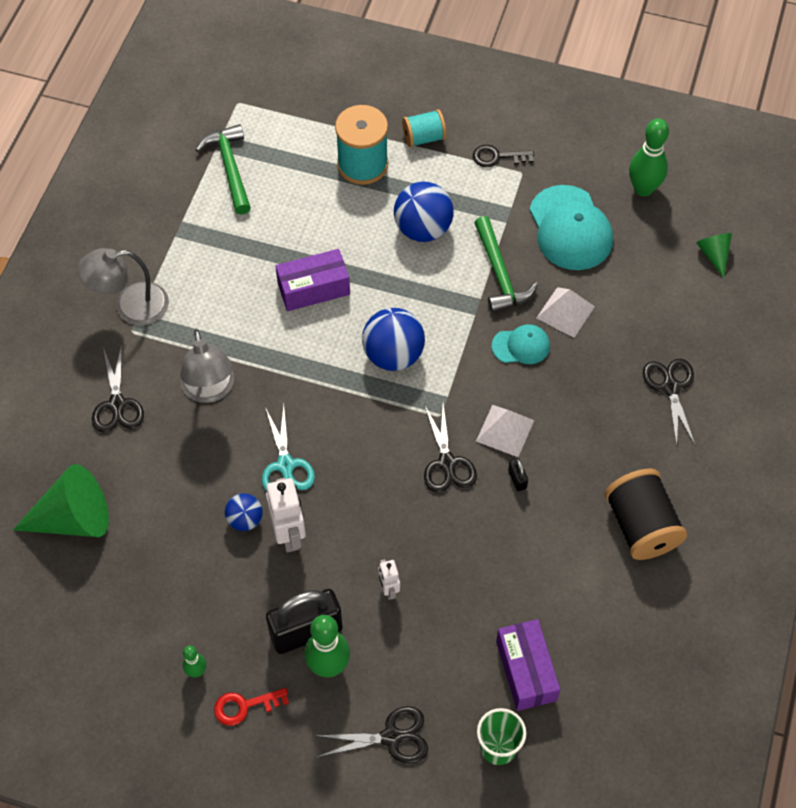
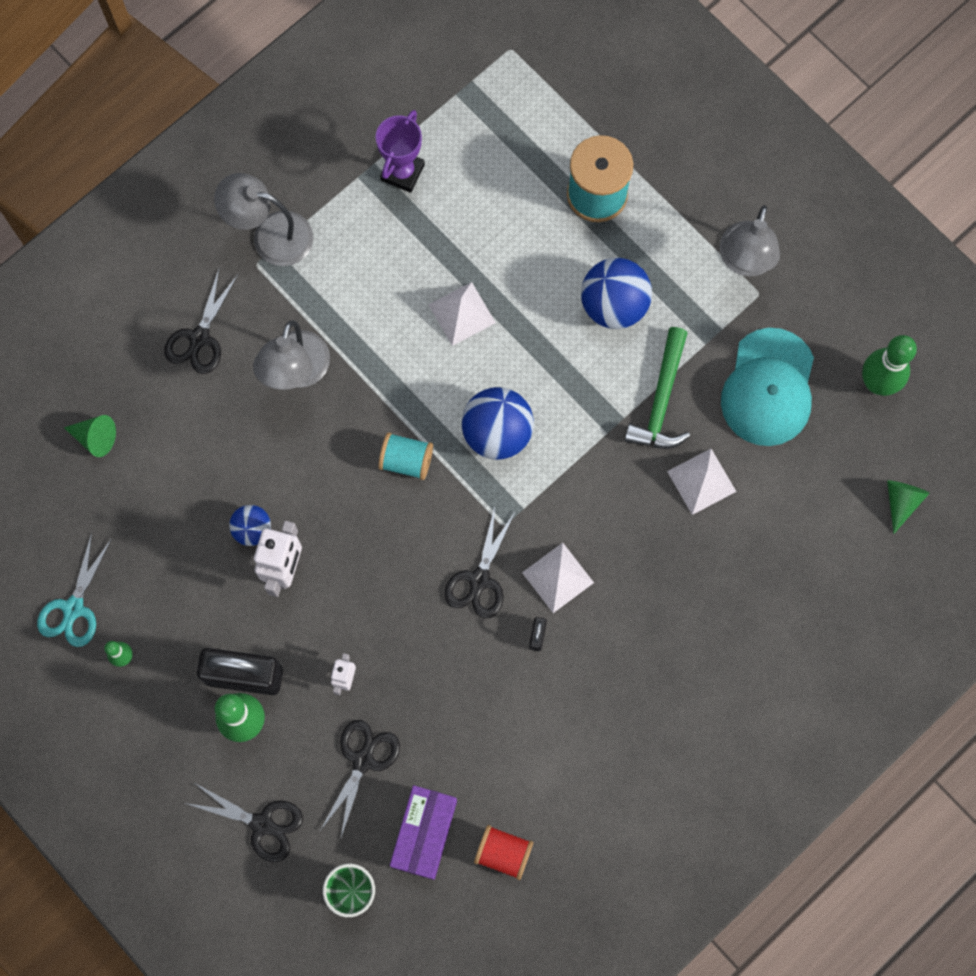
camera: 30 degrees right, 15 degrees up
(73, 518) = (95, 437): green cone -> green cone, size x0.52
(207, 217) = (402, 172): none -> purple trophy
(230, 168) = (457, 125): green hammer -> none
(245, 706) = (148, 716): red key -> none
(285, 465) = (323, 494): turquoise scissors -> turquoise scissors (73, 608)
(313, 288) = (462, 313): purple box -> white pyramid
(423, 138) = (680, 196): turquoise spool -> turquoise spool (406, 461)
(497, 157) = (745, 261): black key -> grey lamp
(521, 346) = (632, 494): turquoise cap -> none
(596, 650) = (503, 853): none -> red spool
(641, 526) = (627, 754): black spool -> none
(670, 387) = (755, 625): black scissors -> black scissors (363, 760)

